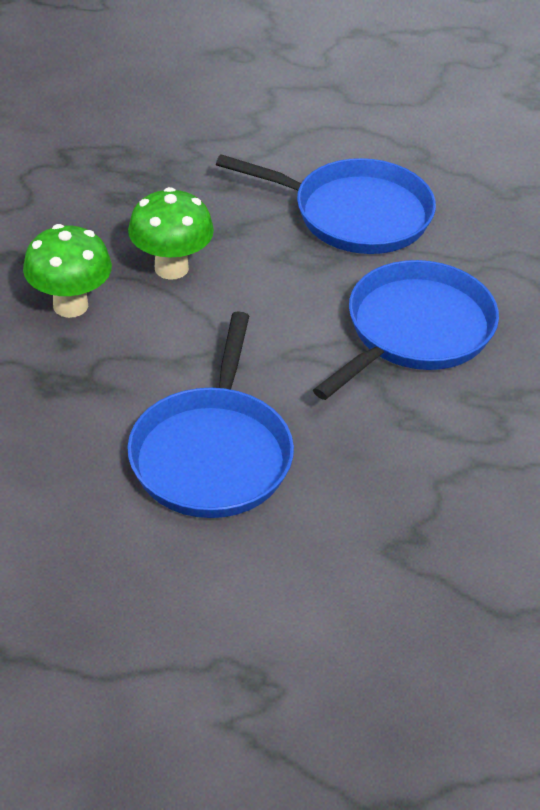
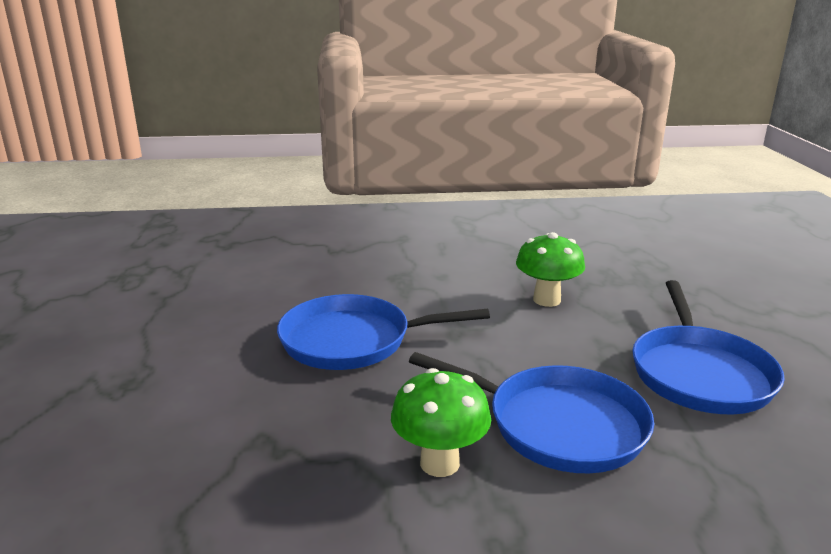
camera: 80 degrees right, 20 degrees down
(70, 305) = (479, 272): green mushroom -> green mushroom (439, 463)

